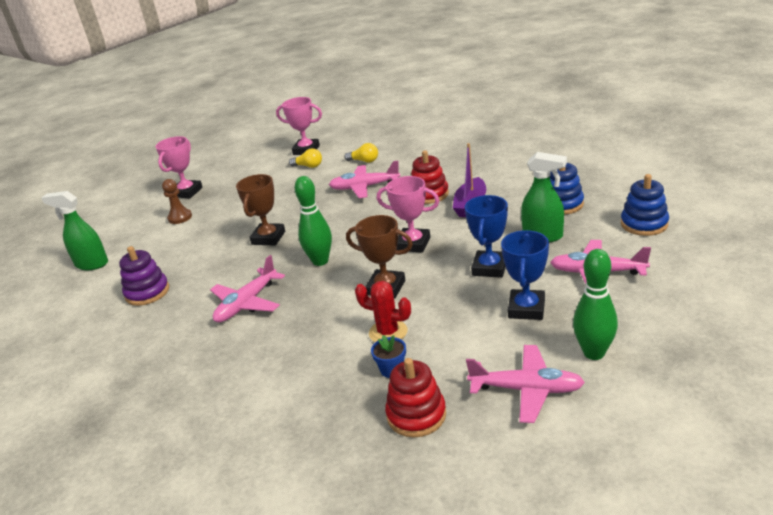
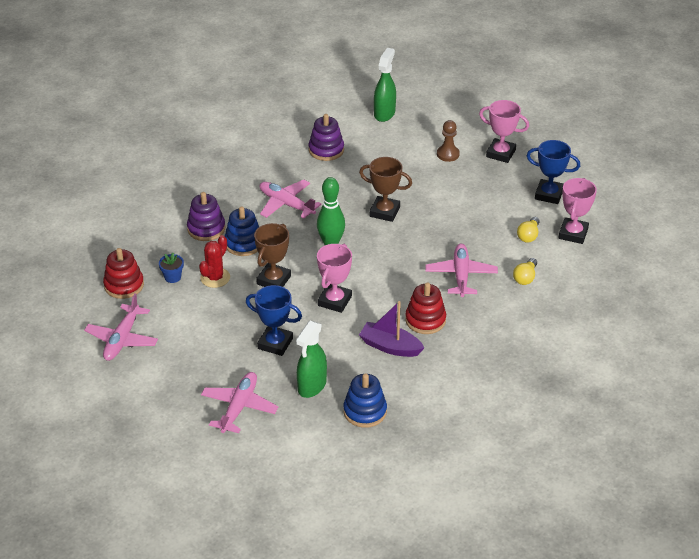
camera: 90 degrees right, 10 degrees up
(291, 360) = (206, 229): none -> purple stacking toy
(526, 309) = (209, 355): blue trophy -> blue trophy (549, 194)
(594, 353) = (142, 380): green bowling pin -> none
(644, 224) = (302, 459): blue stacking toy -> blue stacking toy (243, 243)

